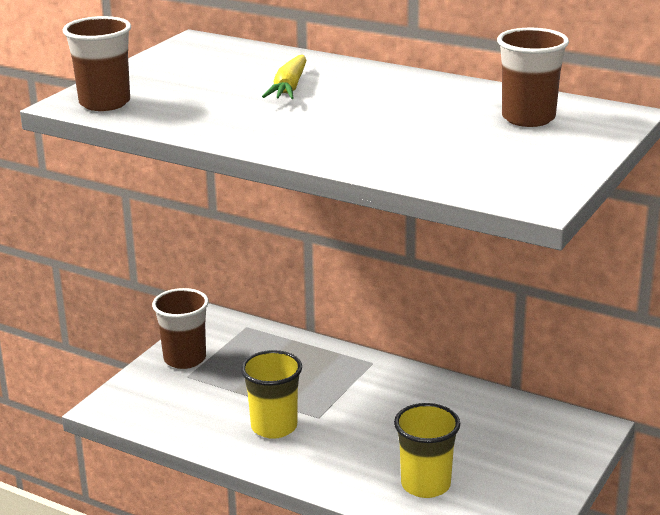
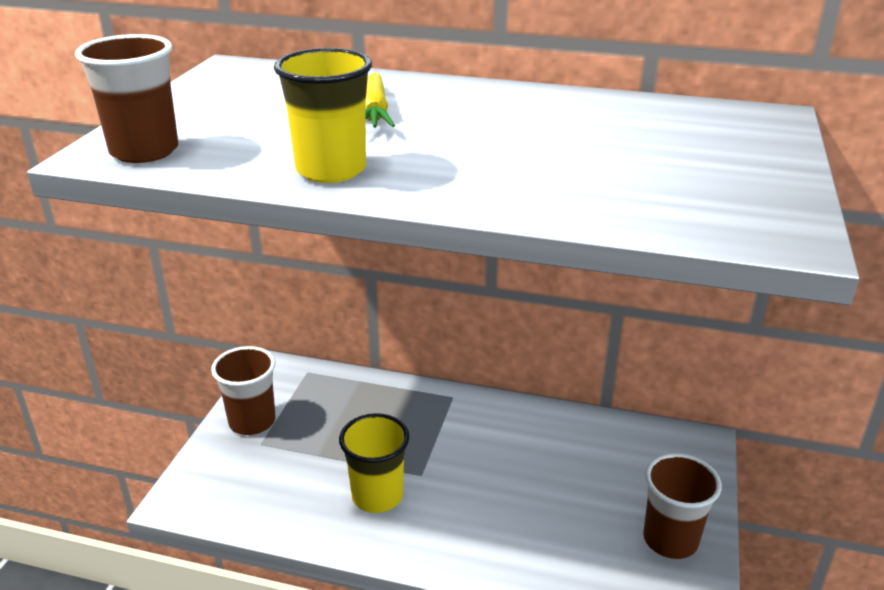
camera: 15 degrees left, 5 degrees up
(425, 485) = (568, 546): yellow cup -> yellow cup (331, 170)
(528, 118) = (678, 128): brown cup -> brown cup (670, 540)

